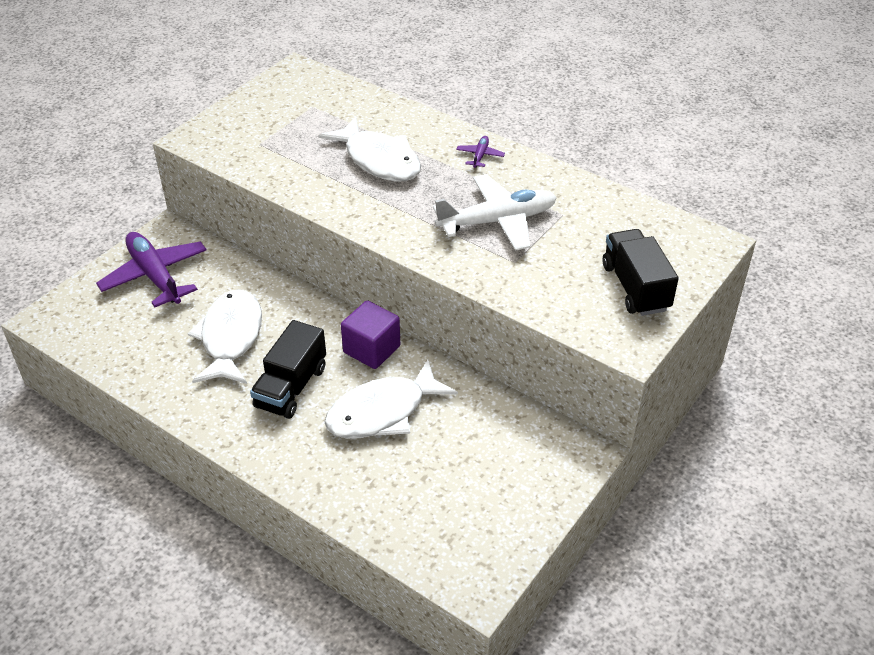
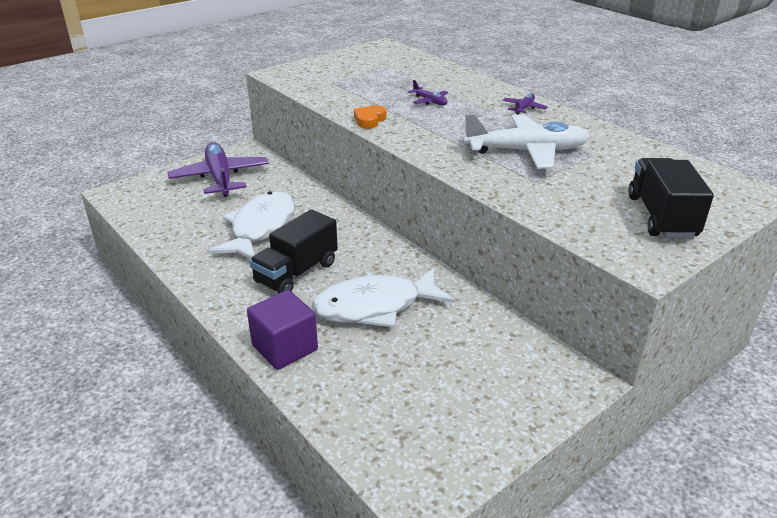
camera: 15 degrees right, 10 degrees down
(324, 201) = (369, 120): none -> orange heart
(371, 349) = (384, 255): purple cube -> purple cube (285, 348)
(379, 160) = (430, 101): white fish -> purple plane

